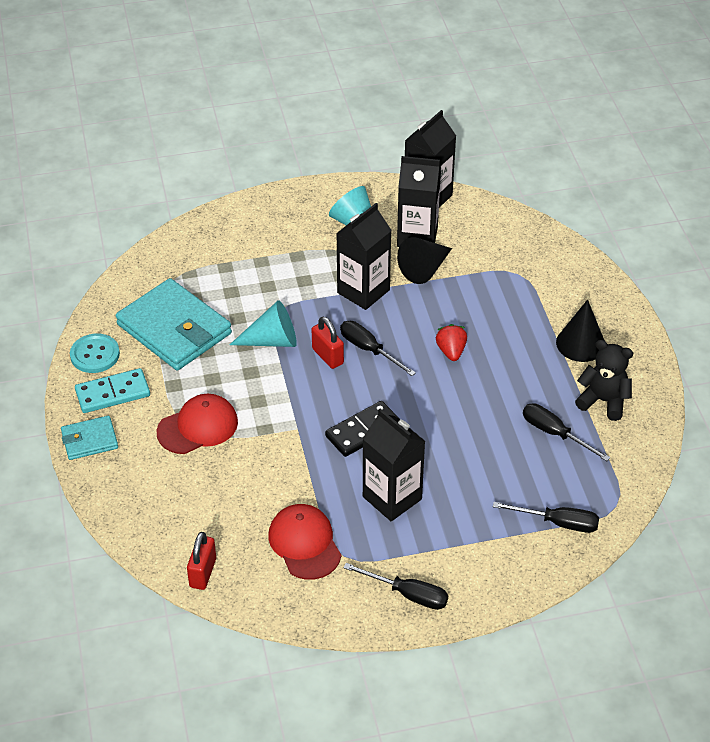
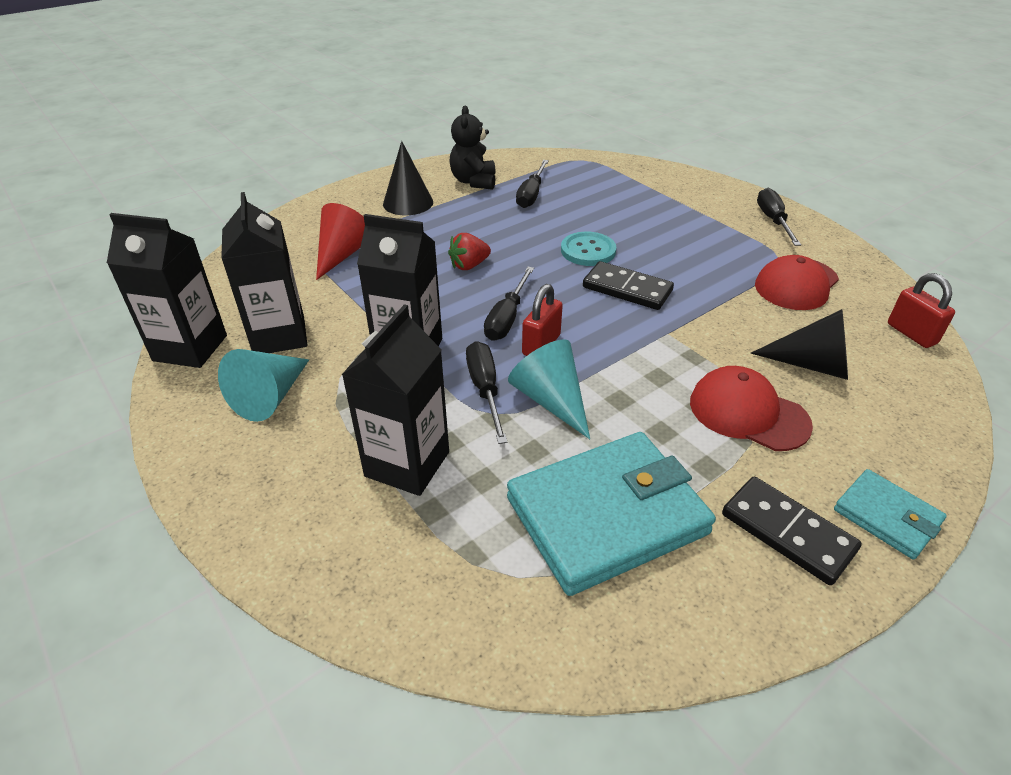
camera: 115 degrees left, 5 degrees down
(95, 355) = (741, 600): turquoise button -> turquoise button (588, 251)
(113, 393) = (787, 532): turquoise domino -> black domino
(174, 329) = (607, 515): turquoise wallet -> turquoise wallet turned 45 degrees clockwise
(203, 573) = (911, 334): red padlock -> red padlock turned 75 degrees clockwise
(392, 498) = (688, 252): black carton -> black carton (407, 464)
(425, 269) = (341, 314): black cone -> black cone (811, 365)
(509, 285) = (342, 254): none -> red cone
(558, 523) = (624, 177): black screwdriver -> black screwdriver (485, 389)

